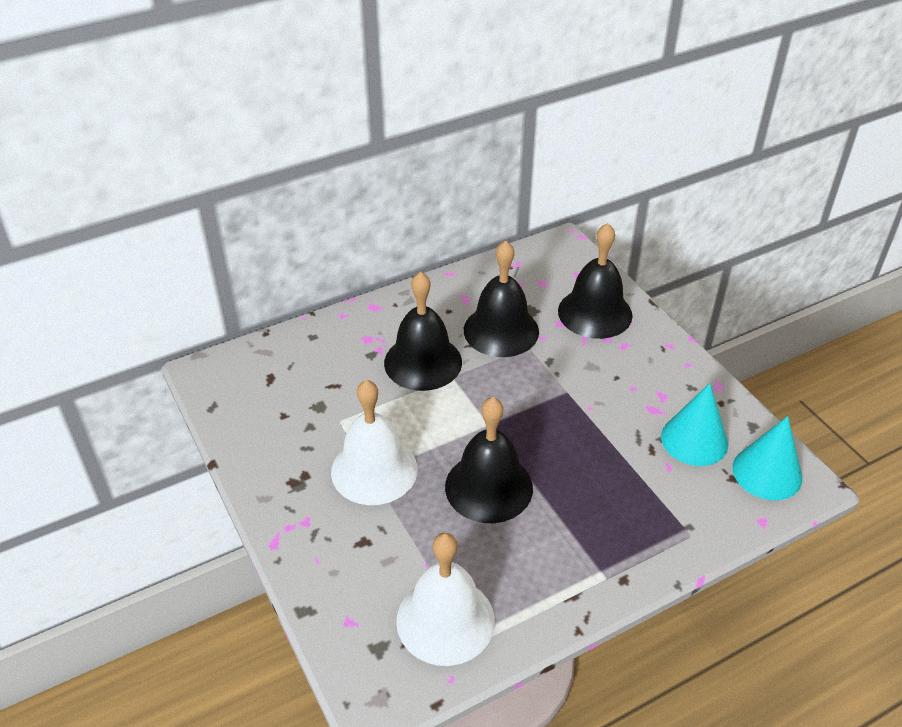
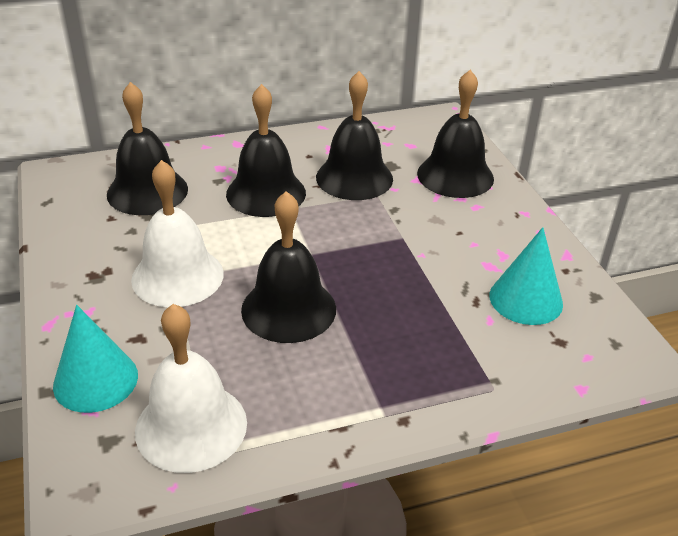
camera: 10 degrees right, 5 degrees down
(307, 379) = (147, 191): none -> black bell
(767, 472) = (599, 342): turquoise cone -> turquoise cone (95, 380)

